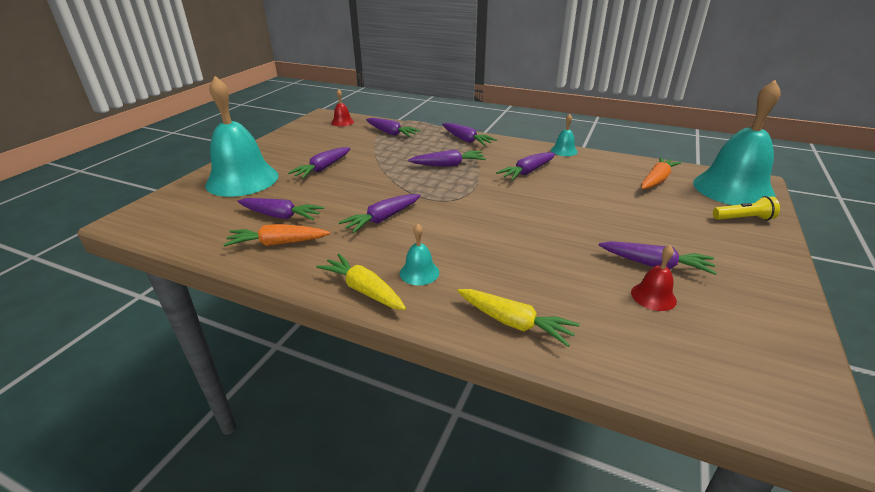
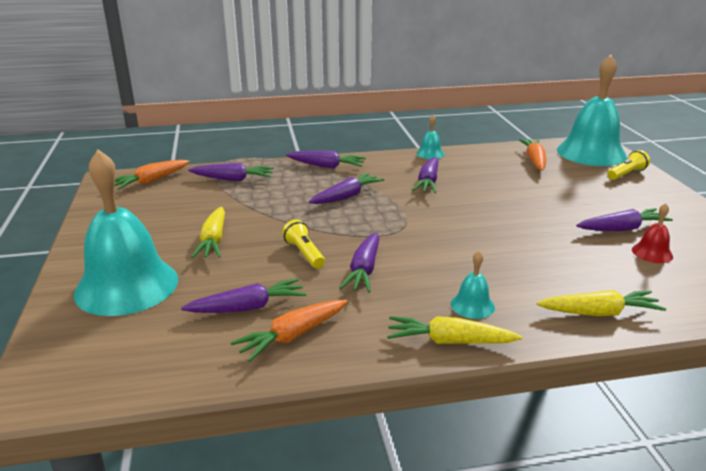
camera: 35 degrees left, 5 degrees down
(322, 168) = (213, 241): purple carrot -> yellow carrot
(342, 122) = (150, 181): red bell -> orange carrot
(362, 194) = (304, 253): none -> yellow flashlight

